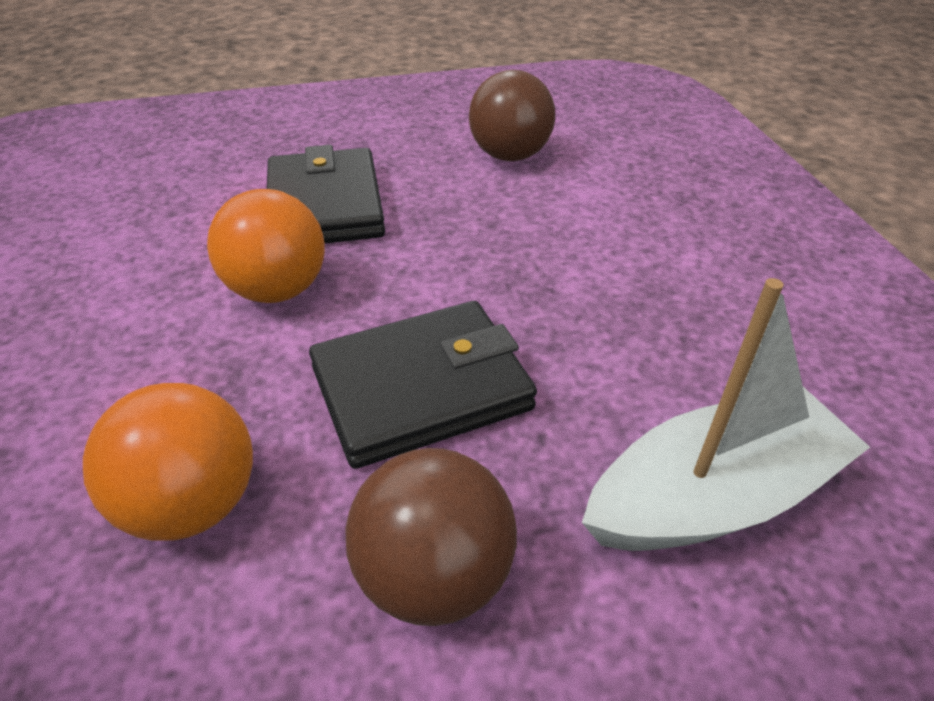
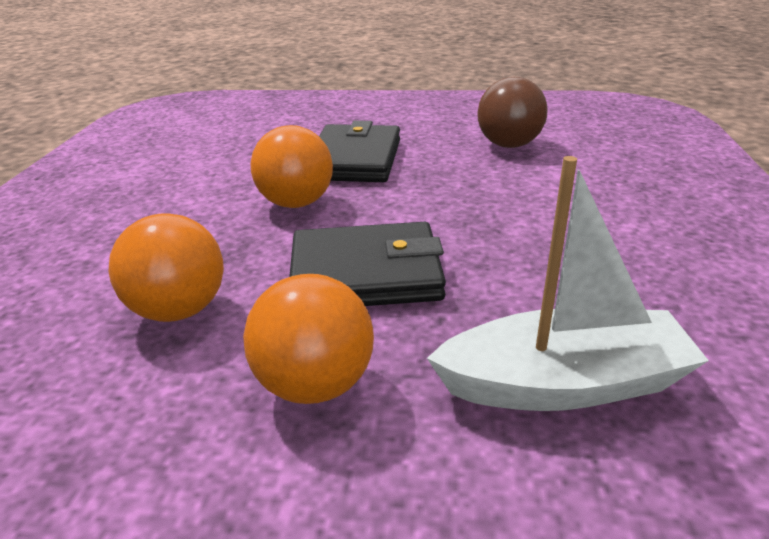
camera: 20 degrees right, 10 degrees down
(434, 576) = (315, 384): brown ball -> orange ball

